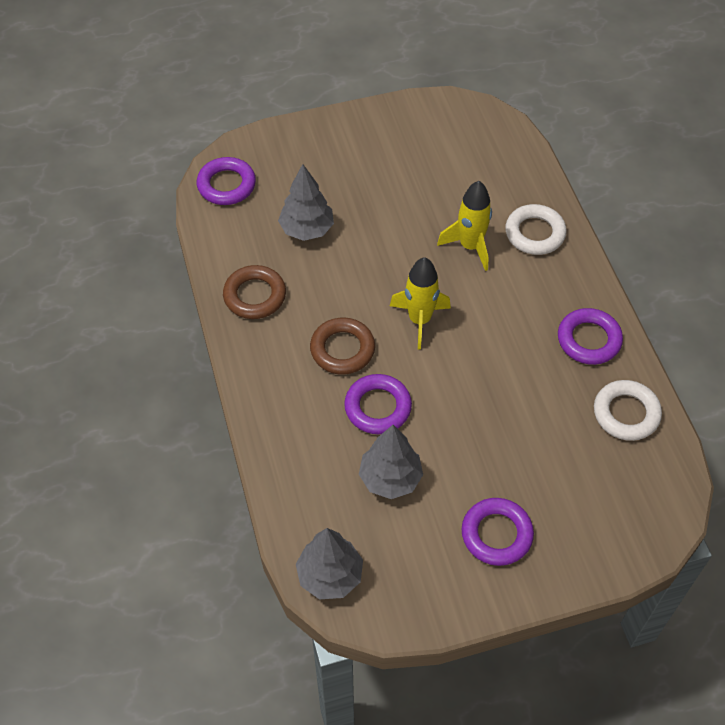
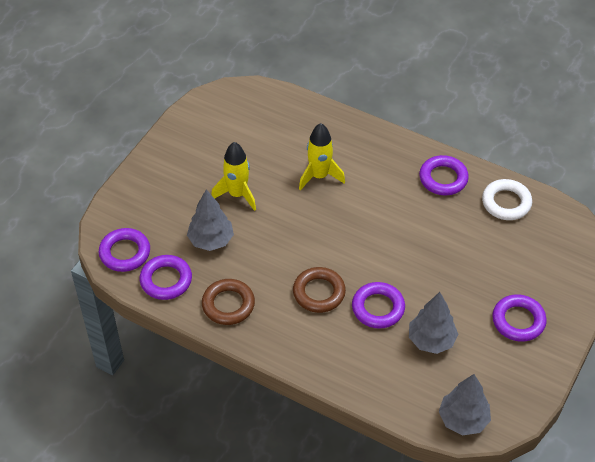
camera: 45 degrees left, 5 degrees down
(231, 234) = (166, 280): none -> purple ring
(419, 320) = (341, 240): yellow rocket -> yellow rocket (237, 194)
(535, 233) = (346, 141): white ring -> none

